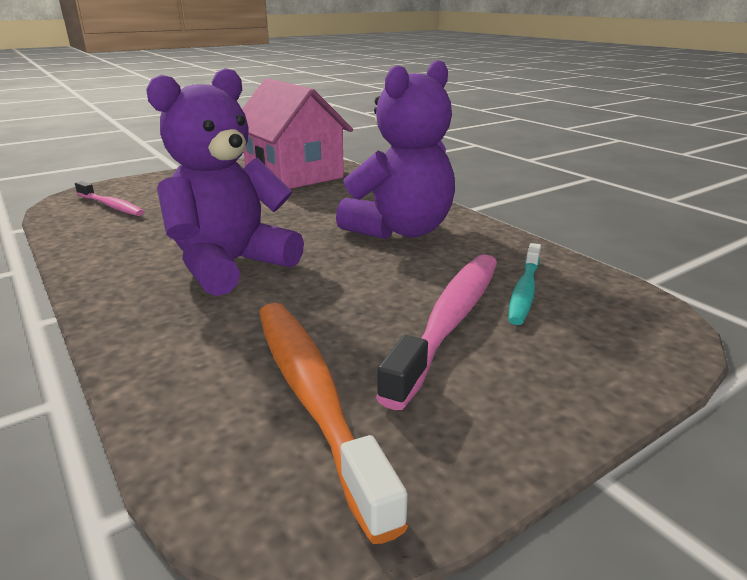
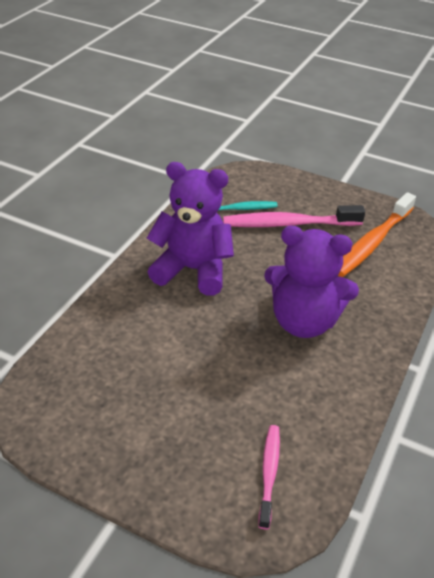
camera: 120 degrees left, 15 degrees up
(293, 174) = (93, 388): pink house -> none

